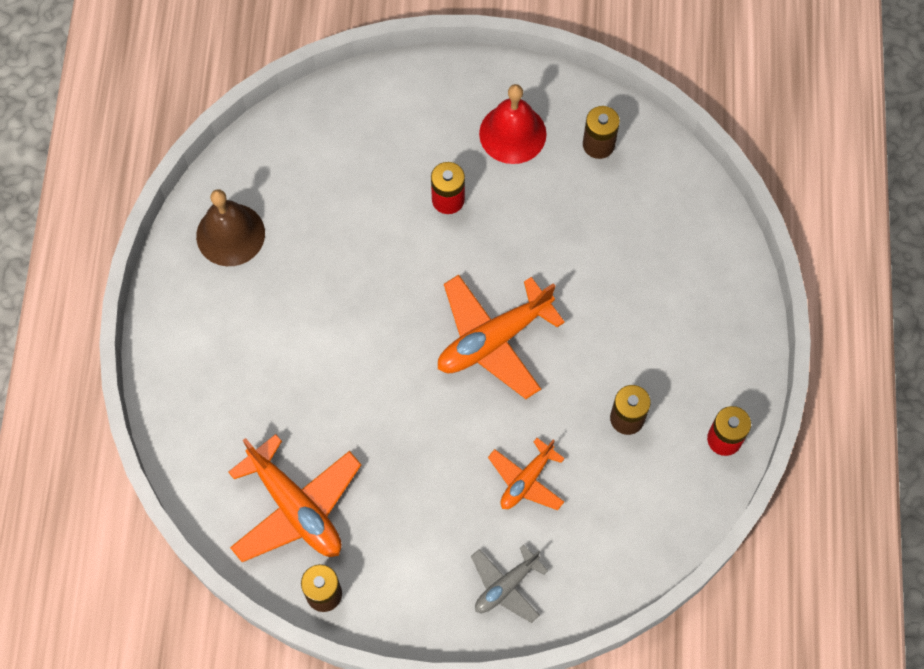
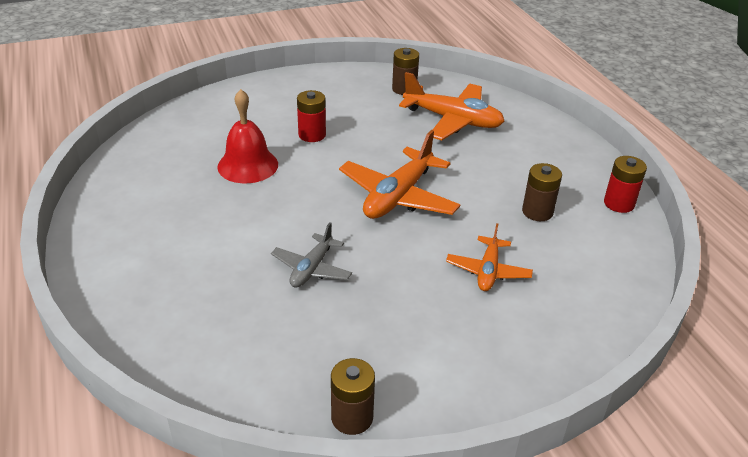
camera: 25 degrees left, 30 degrees down
(230, 234) = (135, 192): brown bell -> none
(296, 508) = (284, 355): orange plane -> orange plane (453, 120)
(506, 586) = (526, 350): grey plane -> grey plane (312, 269)
(512, 133) = (340, 96): red bell -> red bell (248, 165)

